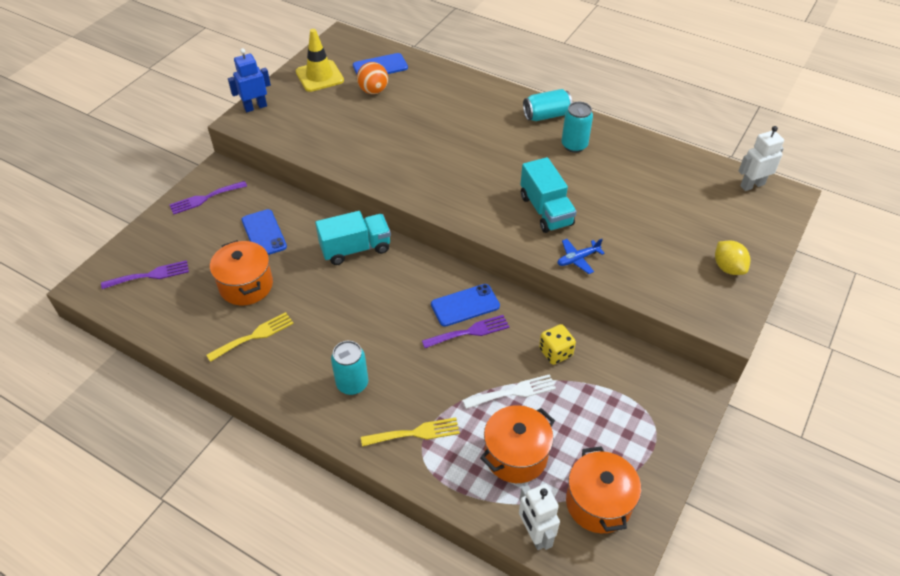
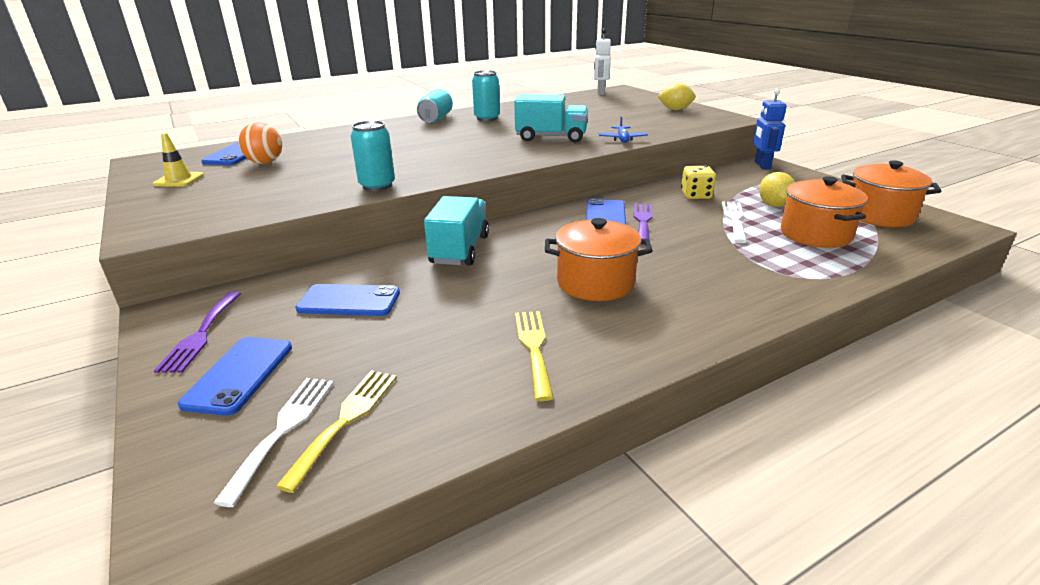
camera: 60 degrees left, 20 degrees down
(150, 275) = (284, 429): purple fork -> white fork
(180, 235) = (239, 375): none -> blue phone
(246, 285) = (429, 335): orange pot -> orange pot (595, 283)
(255, 107) = (142, 220): blue robot -> blue robot (762, 165)
(319, 76) = (179, 180): yellow traffic cone -> yellow traffic cone, size x0.63
(352, 384) = (673, 294): turquoise can -> turquoise can (377, 186)
(415, 433) = (768, 274): yellow fork -> yellow fork (346, 420)
(534, 534) = (916, 246): white robot -> none
(570, 415) = (774, 205): none -> yellow lemon

